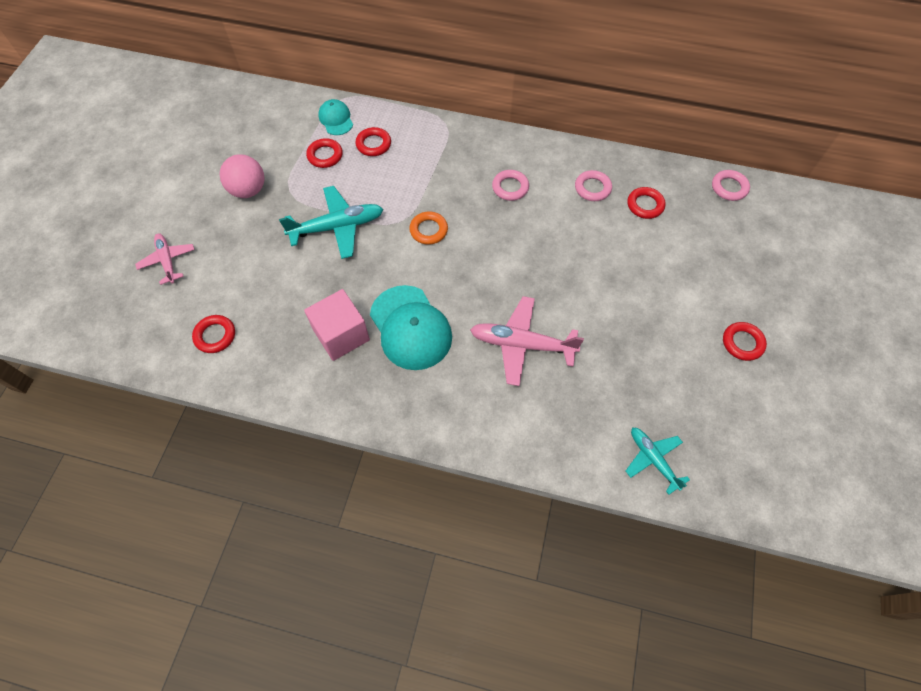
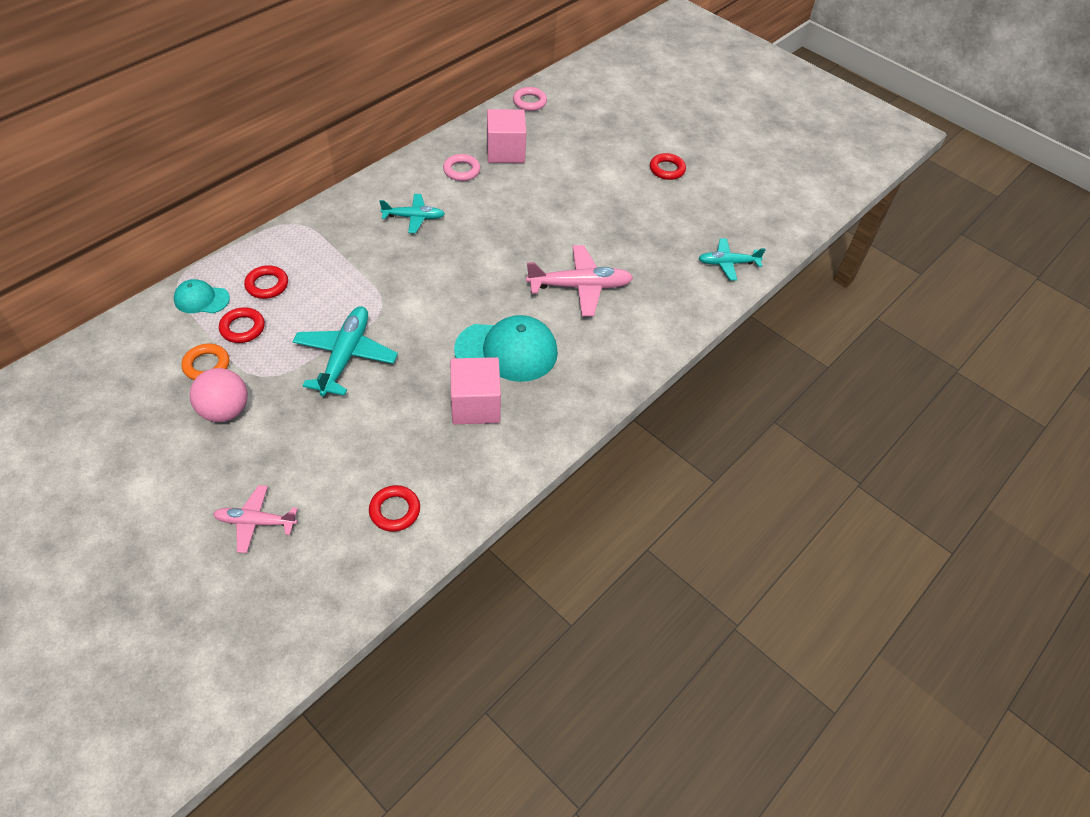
camera: 65 degrees left, 10 degrees down
(428, 230) = (411, 292): orange ring -> orange ring (206, 365)
(510, 187) = (413, 217): pink ring -> turquoise plane
(522, 344) = (579, 287): pink plane -> pink plane turned 135 degrees counterclockwise
(645, 205) = (505, 151): red ring -> pink cube

